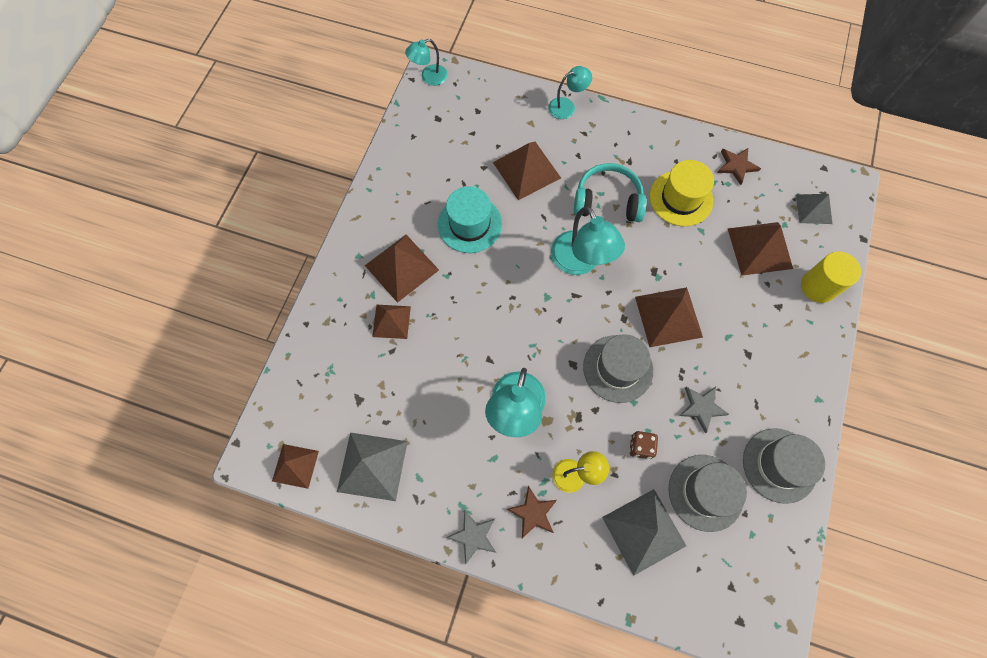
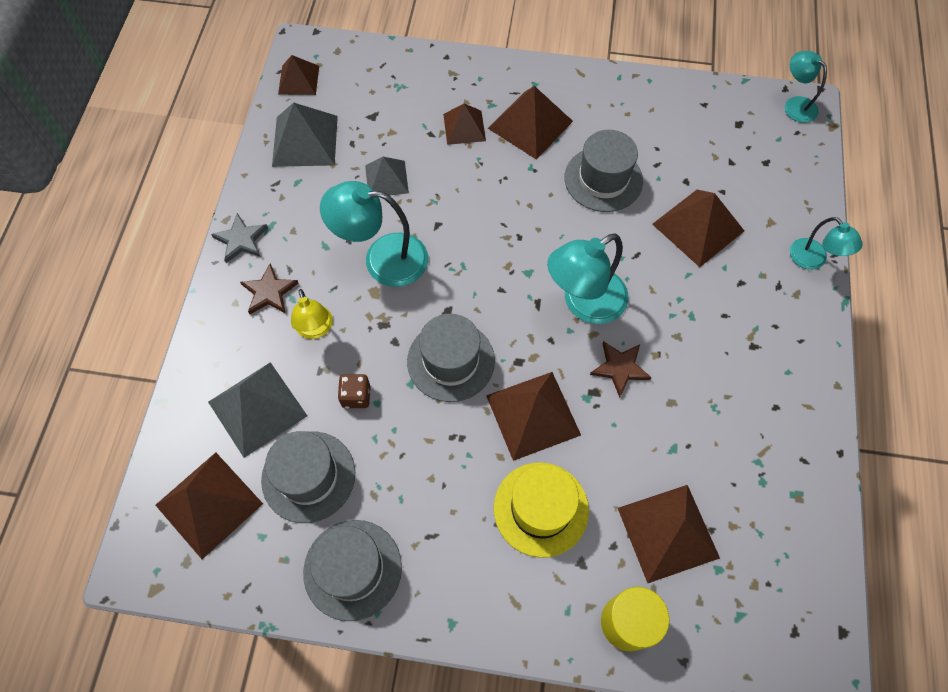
camera: 80 degrees right, 5 degrees down
(469, 224) = (603, 179): turquoise hat -> grey hat
(607, 201) = (682, 325): turquoise headphones -> none
(681, 198) = (716, 418): yellow hat -> yellow hat (541, 509)
(702, 407) = (416, 465): grey star -> none
(724, 578) = (209, 504): none -> brown pyramid
(736, 166) = (798, 493): brown star -> brown star (620, 368)
(813, 209) = (760, 615): grey pyramid -> grey pyramid (386, 179)

